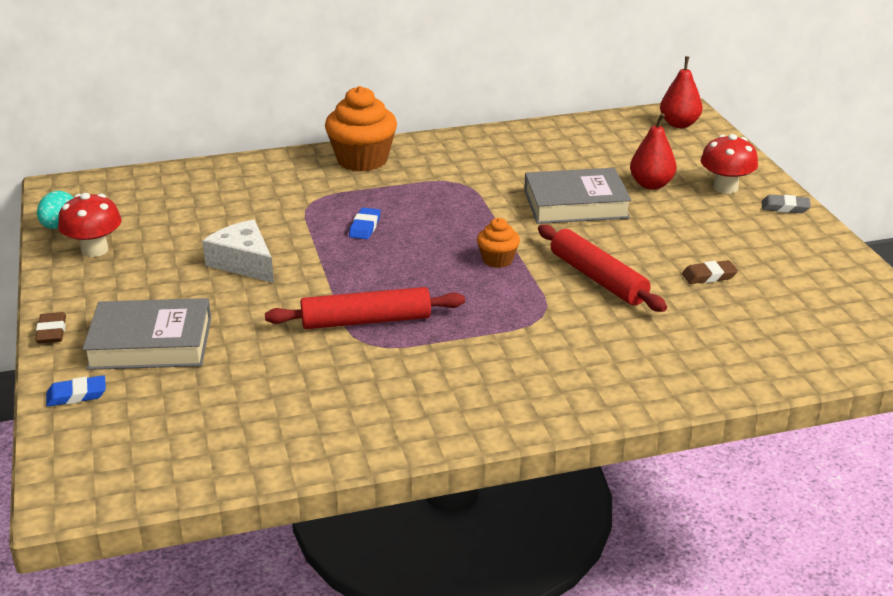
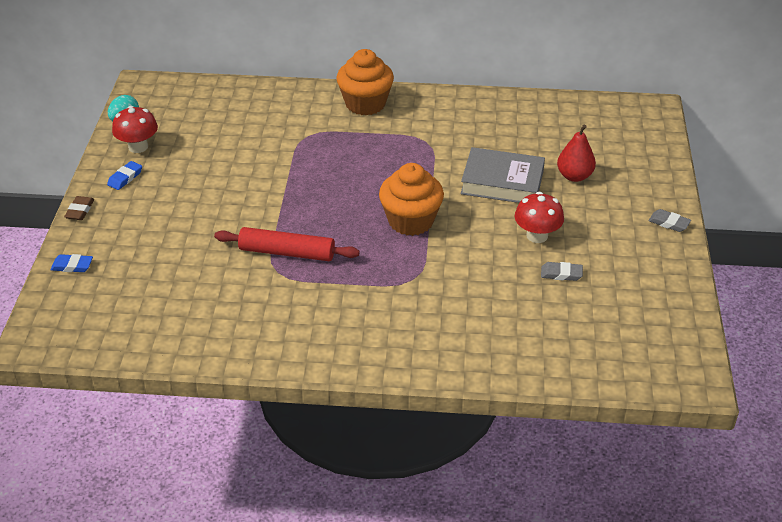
camera: 20 degrees right, 10 degrees up
(150, 343) = (137, 235): grey book -> none
(243, 263) = (231, 181): white cheese -> none
(365, 227) = (332, 168): blue eraser -> blue eraser (125, 178)
(497, 260) = (411, 221): orange cupcake -> orange cupcake, size x1.92
(598, 278) = (474, 255): red rolling pin -> none
(679, 124) = (639, 119): red pear -> none
(709, 276) = (561, 274): brown eraser -> grey eraser
(725, 187) = (633, 192): red mushroom -> red mushroom (537, 236)

